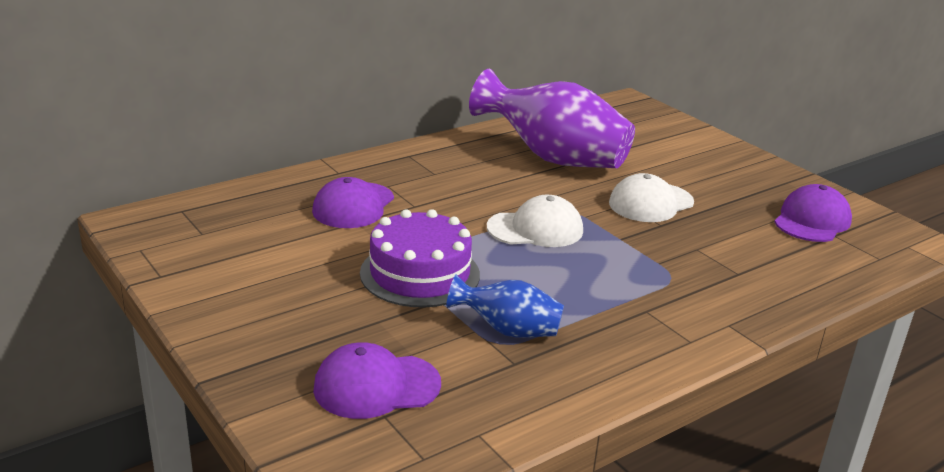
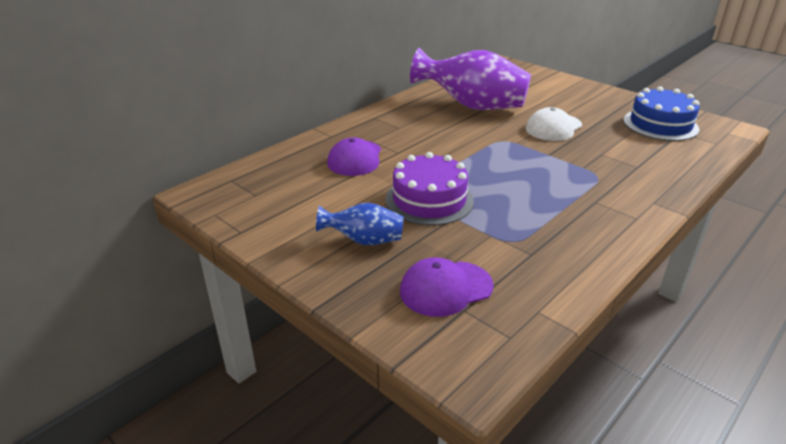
camera: 10 degrees left, 5 degrees up
(508, 330) = (513, 231): blue vase -> blue vase (364, 241)
(535, 229) = (489, 156): white cap -> none
(812, 220) = (660, 124): purple cap -> blue cake

